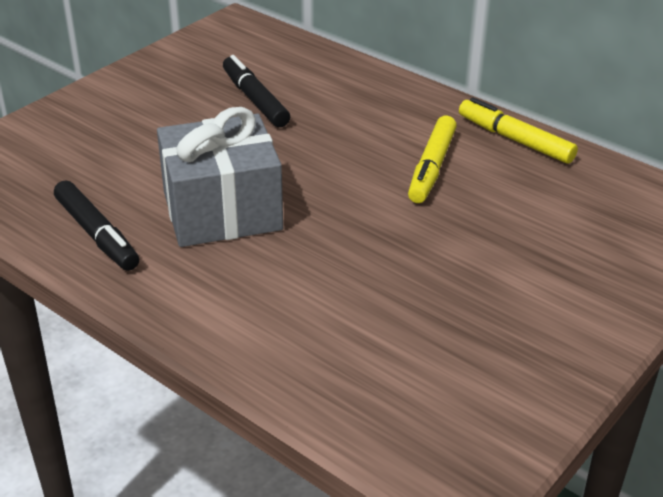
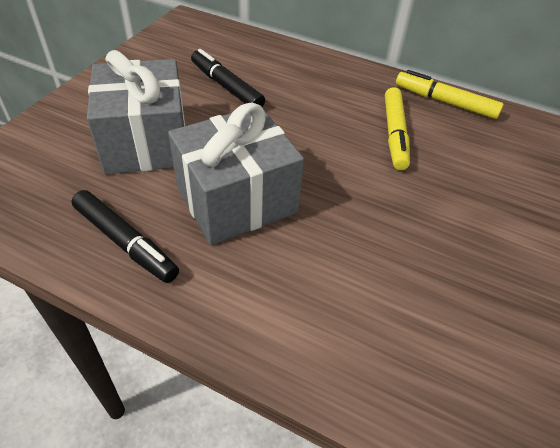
camera: 15 degrees left, 10 degrees up
(145, 147) = (146, 142): none -> grey gift

